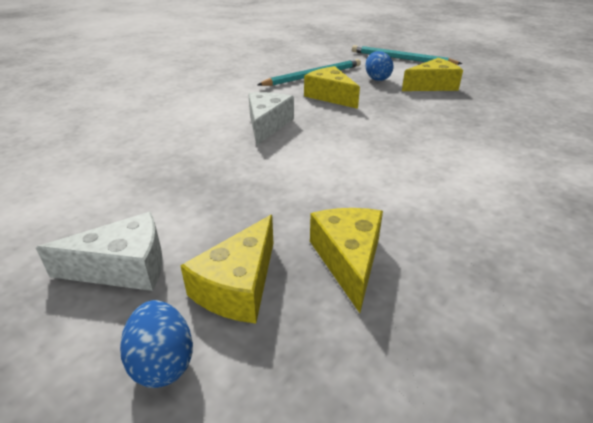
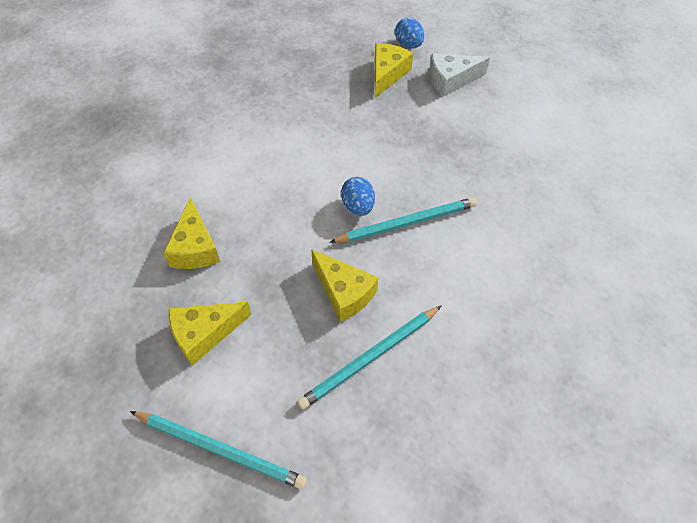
camera: 175 degrees right, 20 degrees up
(267, 125) = (407, 223): white cheese -> turquoise pencil
(348, 260) = (331, 90): yellow cheese -> yellow cheese (195, 247)
(377, 79) = (277, 354): blue egg -> blue egg (358, 207)

